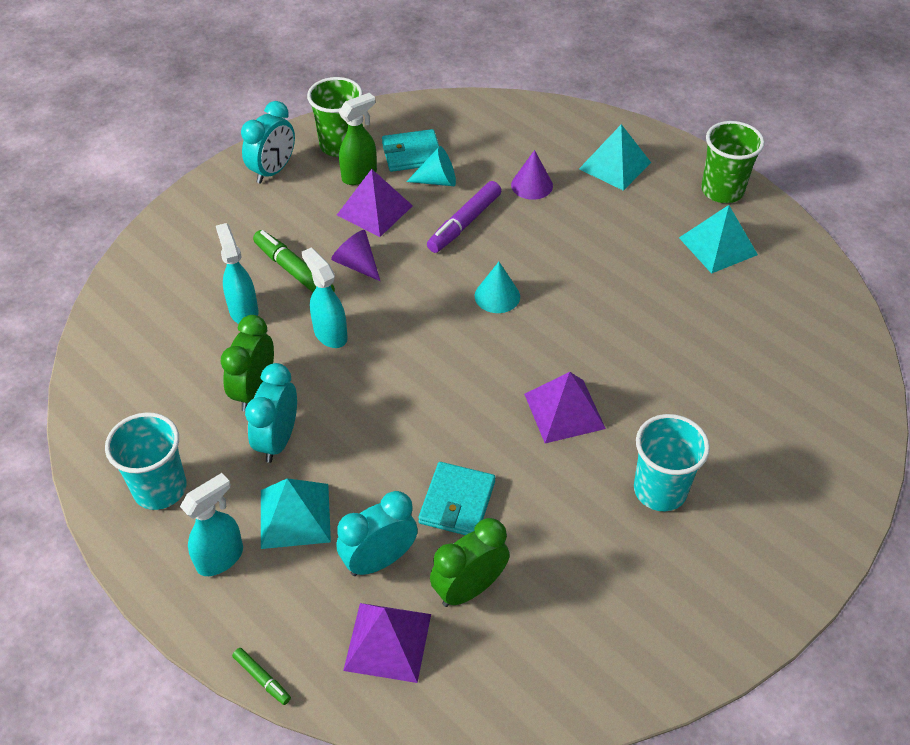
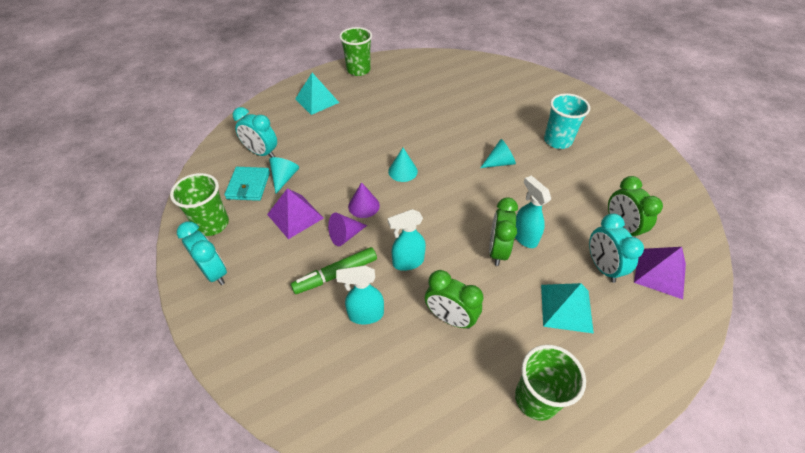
camera: 75 degrees left, 0 degrees up
(160, 488) = (536, 398): turquoise cup -> green cup
(221, 558) = (601, 360): turquoise spray bottle -> turquoise spray bottle (524, 237)
(262, 678) = (695, 346): green marker -> none
(278, 440) = (499, 309): turquoise clock -> turquoise clock (262, 153)
(360, 175) = (253, 218): green spray bottle -> none
(375, 427) = (497, 250): none -> green clock
(457, 502) = (560, 221): turquoise wallet -> none
(464, 223) = (332, 173): purple marker -> none
(532, 185) = (314, 136): purple cone -> purple cone (363, 206)
(564, 411) = (499, 162): purple pyramid -> turquoise cone
(718, 246) = (398, 81): turquoise pyramid -> none

